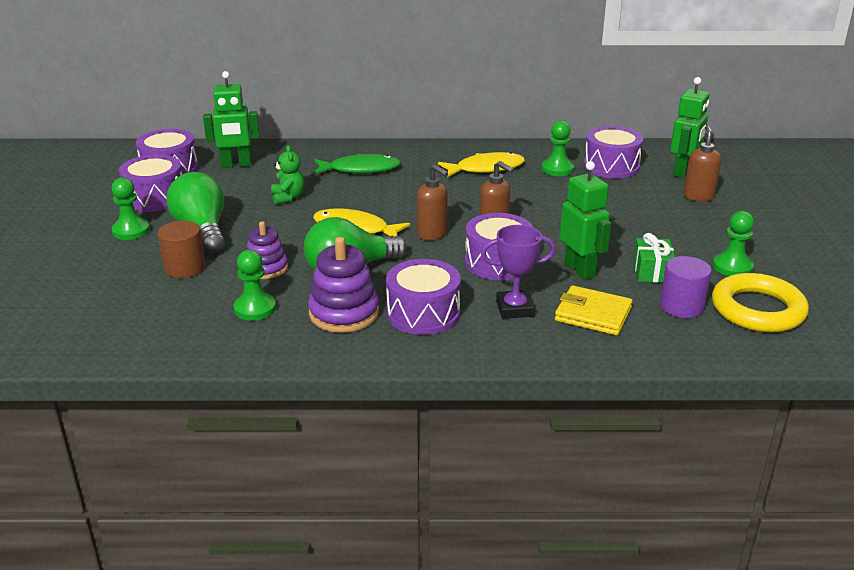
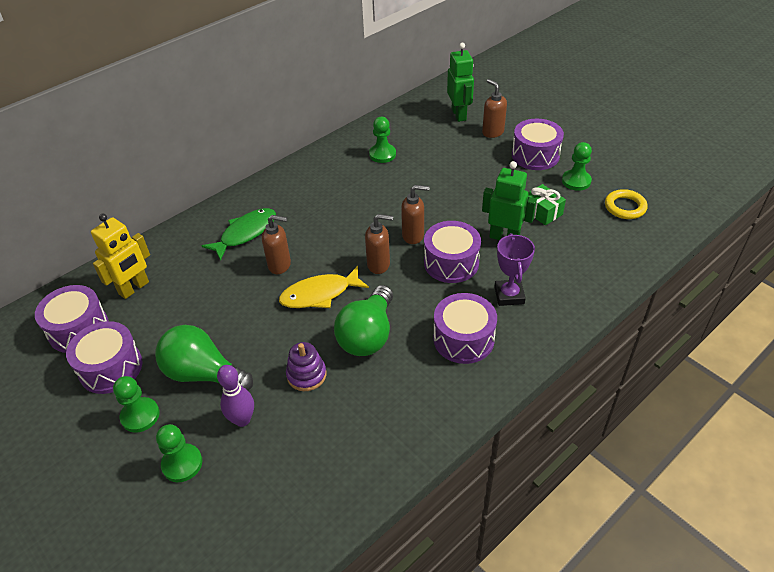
camera: 40 degrees left, 15 degrees up
(185, 268) = (242, 420): brown cylinder -> purple bowling pin
(236, 165) = (134, 288): green robot -> yellow robot
(255, 308) = (350, 418): green pawn -> green pawn (182, 464)
(288, 197) = (227, 296): green teddy bear -> none
(344, 313) = (415, 376): purple stacking toy -> none
(354, 198) = (280, 265): none -> brown soap dispenser
(486, 168) = (335, 180): yellow fish -> none
(515, 308) = (509, 295): purple trophy -> purple trophy turned 45 degrees counterclockwise
(593, 314) = (554, 269): yellow wallet -> none
(611, 166) = (412, 133): purple drum -> purple drum (535, 155)
(681, 306) = (588, 230): purple cylinder -> none
(757, 309) = (625, 207): yellow ring -> yellow ring, size x0.63

